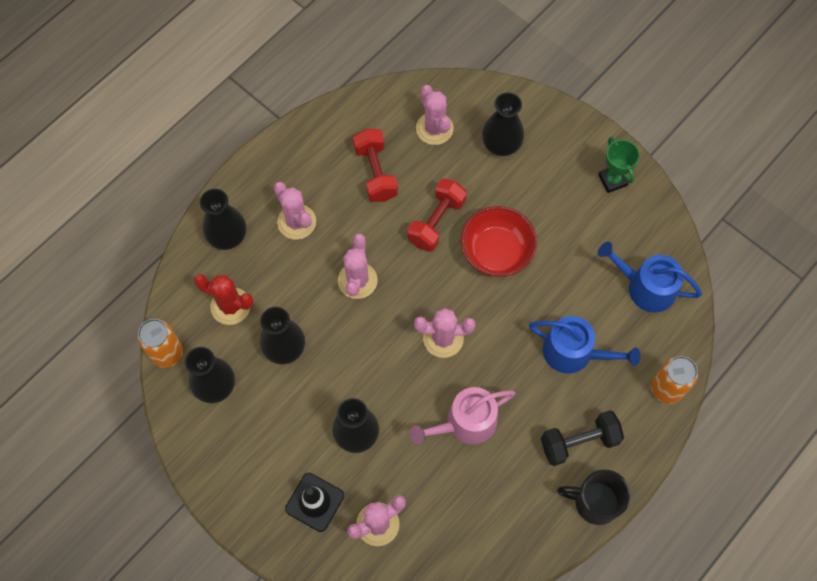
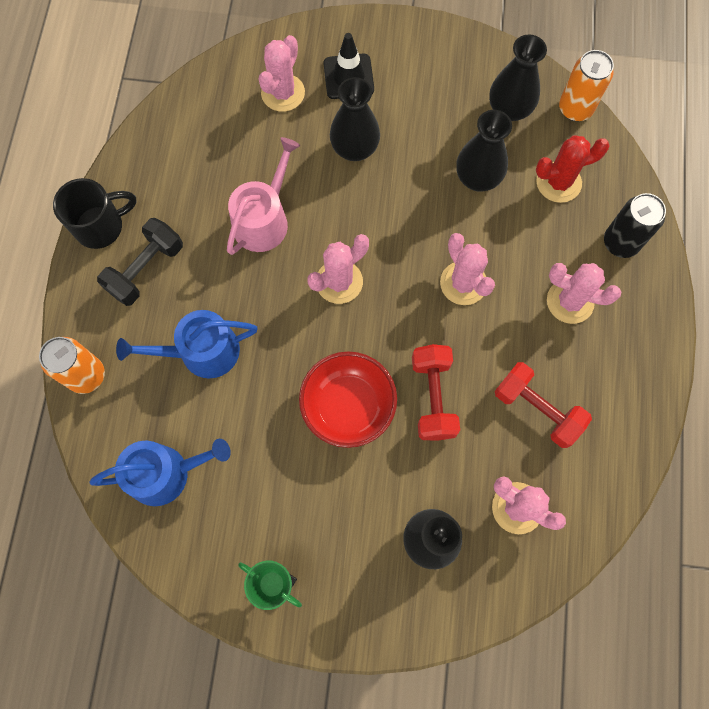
camera: 145 degrees right, 5 degrees up
(227, 237) = (620, 242): black vase -> black can

